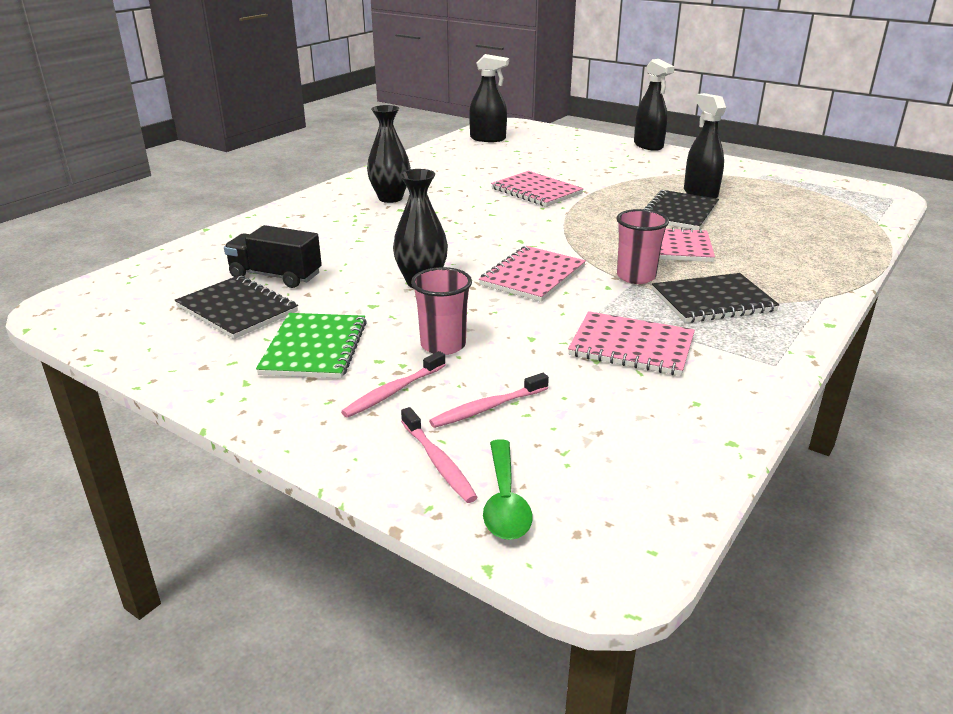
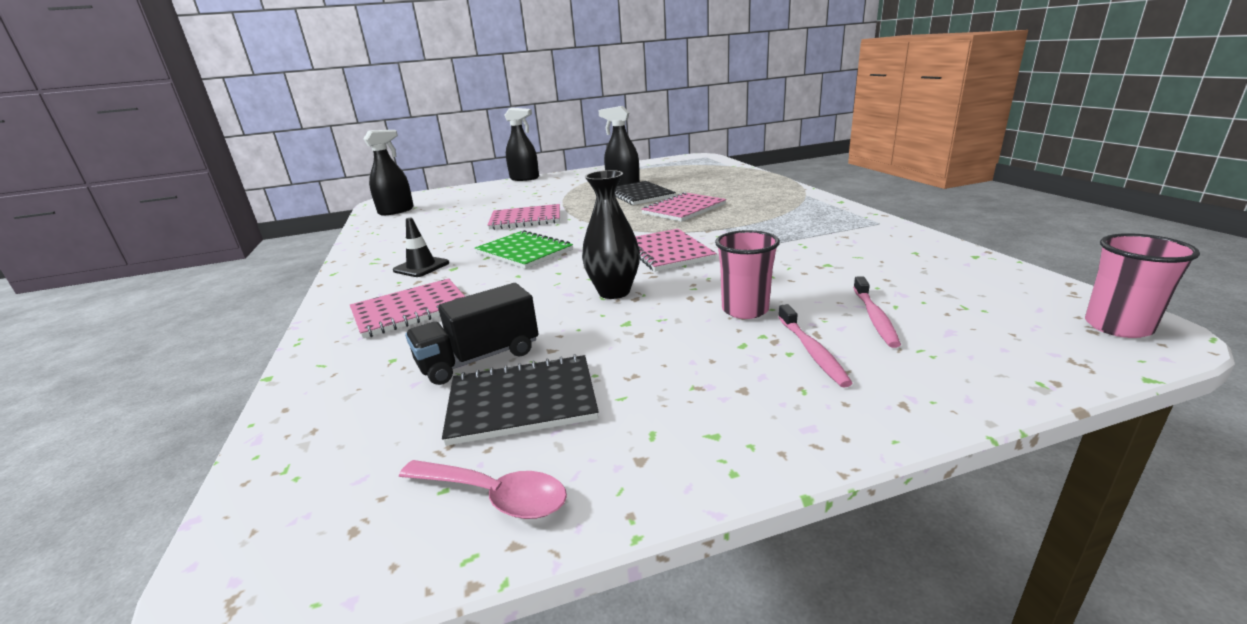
camera: 50 degrees left, 5 degrees down
(145, 337) = (494, 496): none -> pink spoon
(314, 348) = (679, 372): green notebook -> green notebook (524, 252)
(390, 198) = (421, 267): black vase -> black traffic cone
(438, 462) = (960, 360): pink toothbrush -> none
(505, 501) = (1038, 346): green spoon -> none
(631, 346) = (818, 250): pink notebook -> pink notebook (410, 310)
(636, 276) = (715, 225): pink cup -> pink cup (1118, 327)
(713, 300) = (778, 216): black notebook -> none

